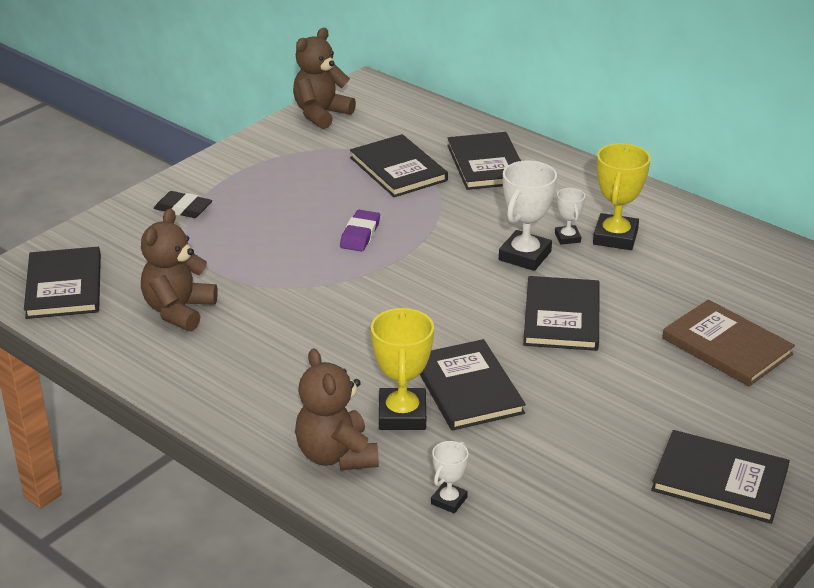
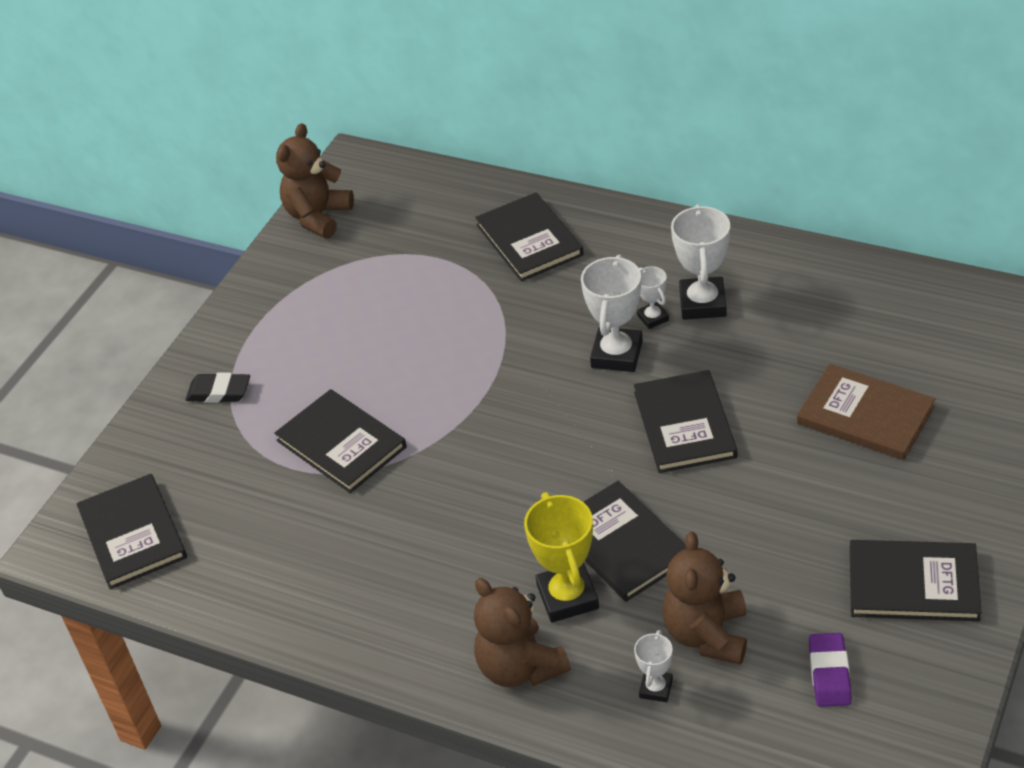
camera: 10 degrees left, 10 degrees up
(179, 310) = (274, 531): brown teddy bear -> brown teddy bear (707, 634)
(360, 235) = (429, 374): purple eraser -> purple eraser (829, 673)
(398, 169) = (435, 272): black book -> black book (341, 444)
(615, 237) = (702, 303): yellow trophy -> white trophy

